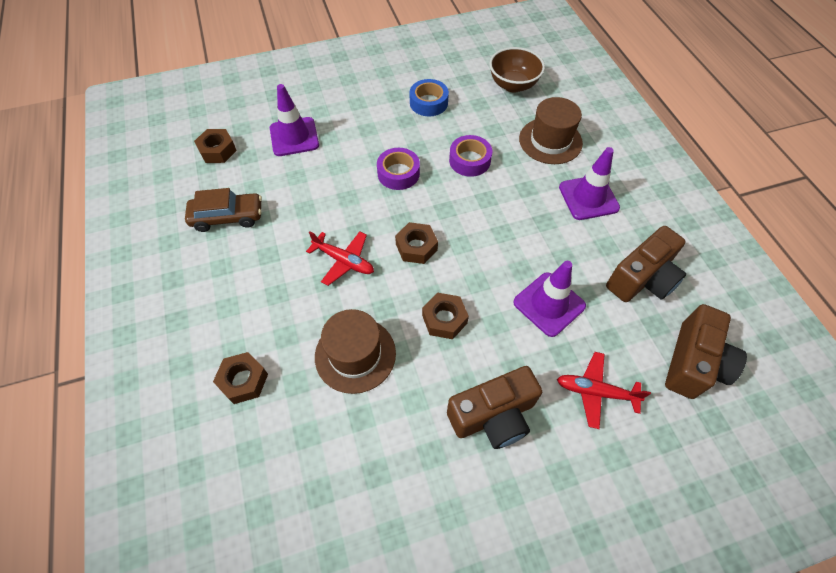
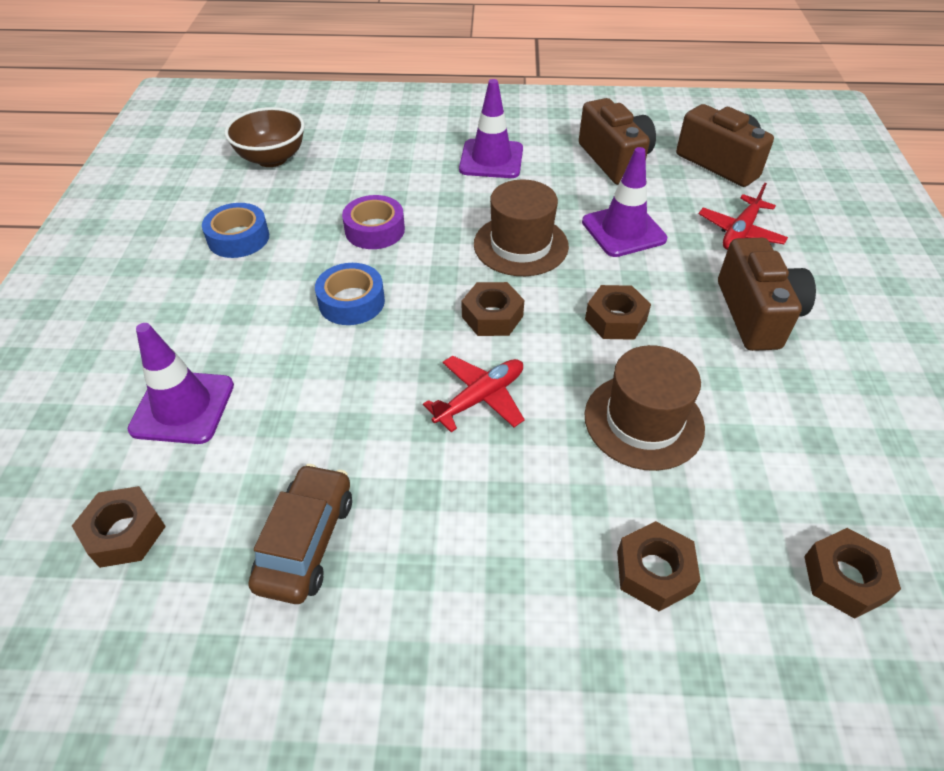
camera: 70 degrees left, 10 degrees down
(261, 495) = (844, 578): none -> brown nut
(398, 173) = (351, 301): purple tape -> blue tape
(550, 141) = (389, 159): brown hat -> brown hat (521, 245)

